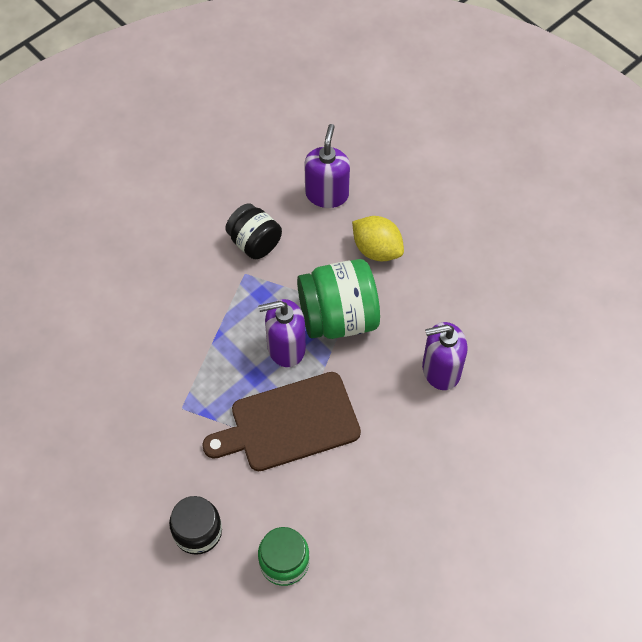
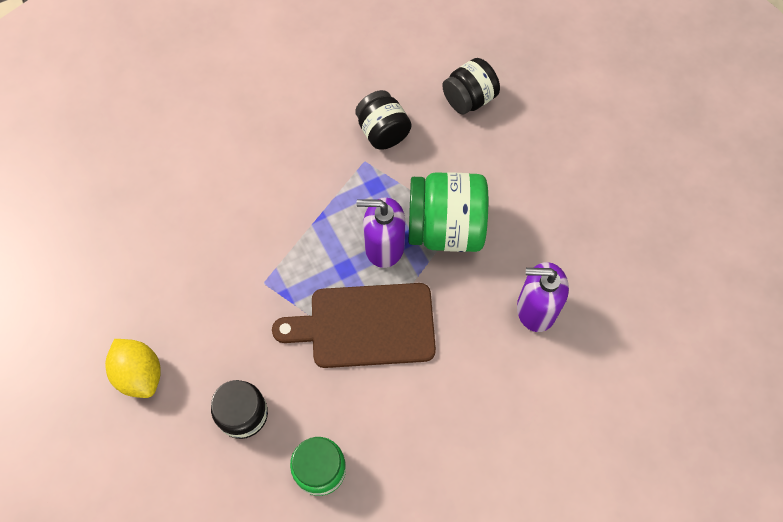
camera: 15 degrees right, 5 degrees up
(327, 194) = (469, 99): purple soap dispenser -> black jar
(377, 249) = (504, 167): yellow lemon -> yellow lemon (140, 374)

